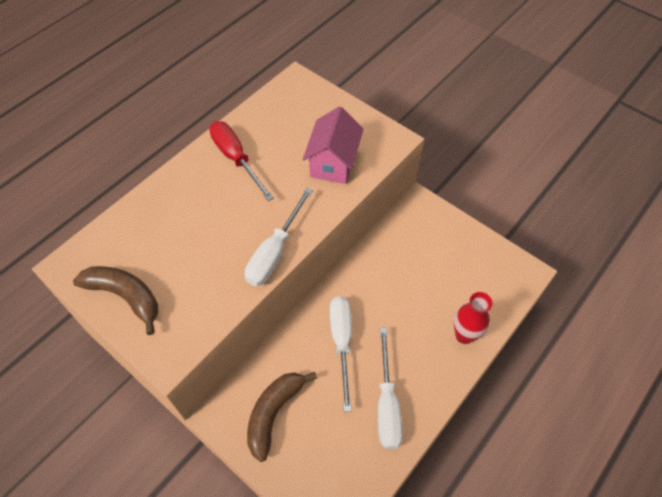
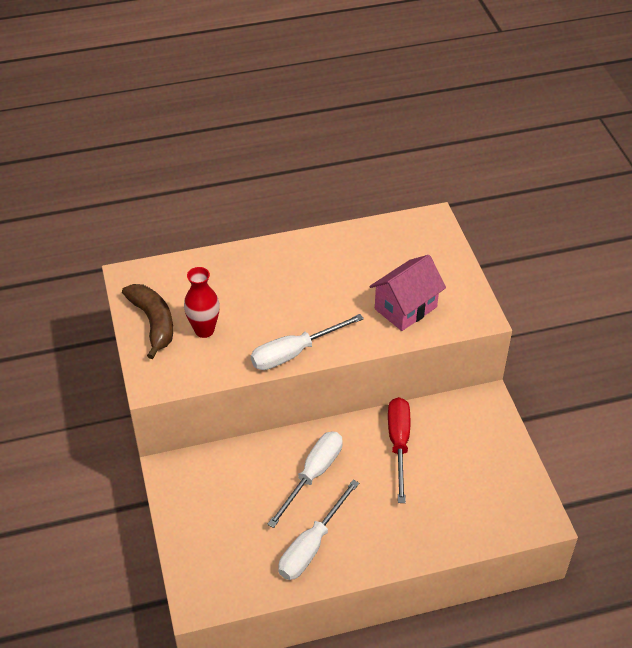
camera: 35 degrees right, 10 degrees down
(236, 159) = (323, 262): red screwdriver -> red screwdriver (399, 444)
(274, 413) = (212, 494): brown banana -> none
(464, 335) = (430, 535): red vase -> red vase (204, 330)

